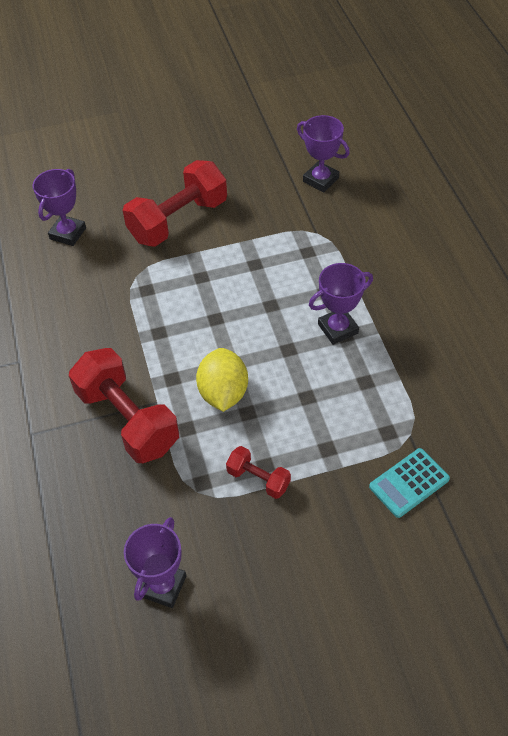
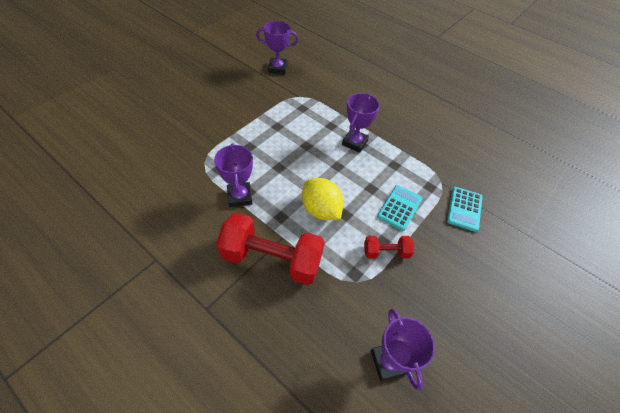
camera: 40 degrees left, 0 degrees up
(68, 233) = (131, 155): purple trophy -> purple trophy (240, 196)
(178, 220) = (207, 119): red dumbbell -> none
(322, 438) = (399, 208): none -> turquoise calculator

